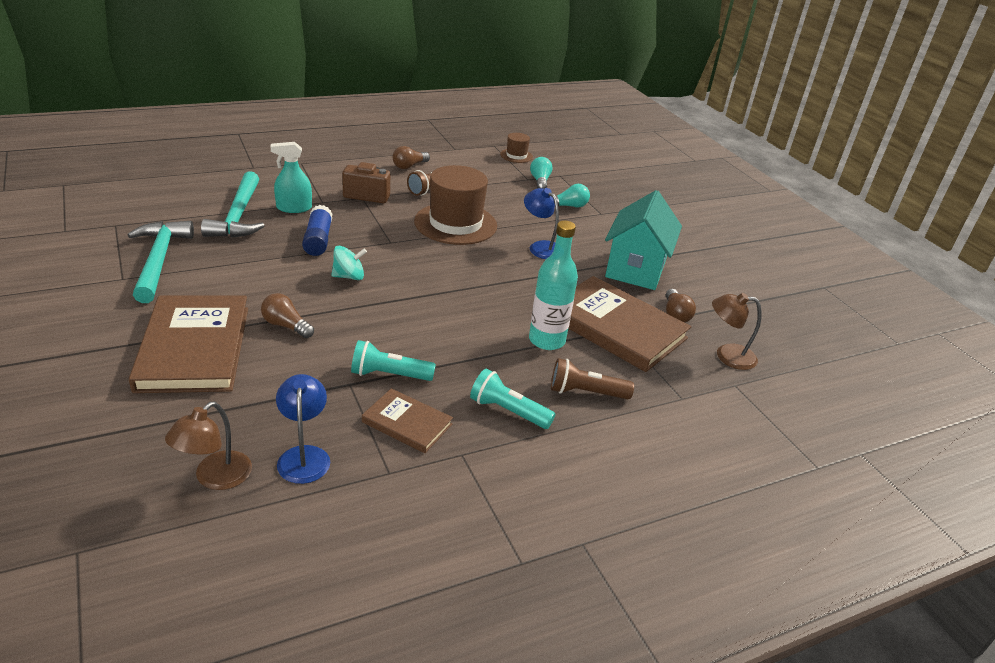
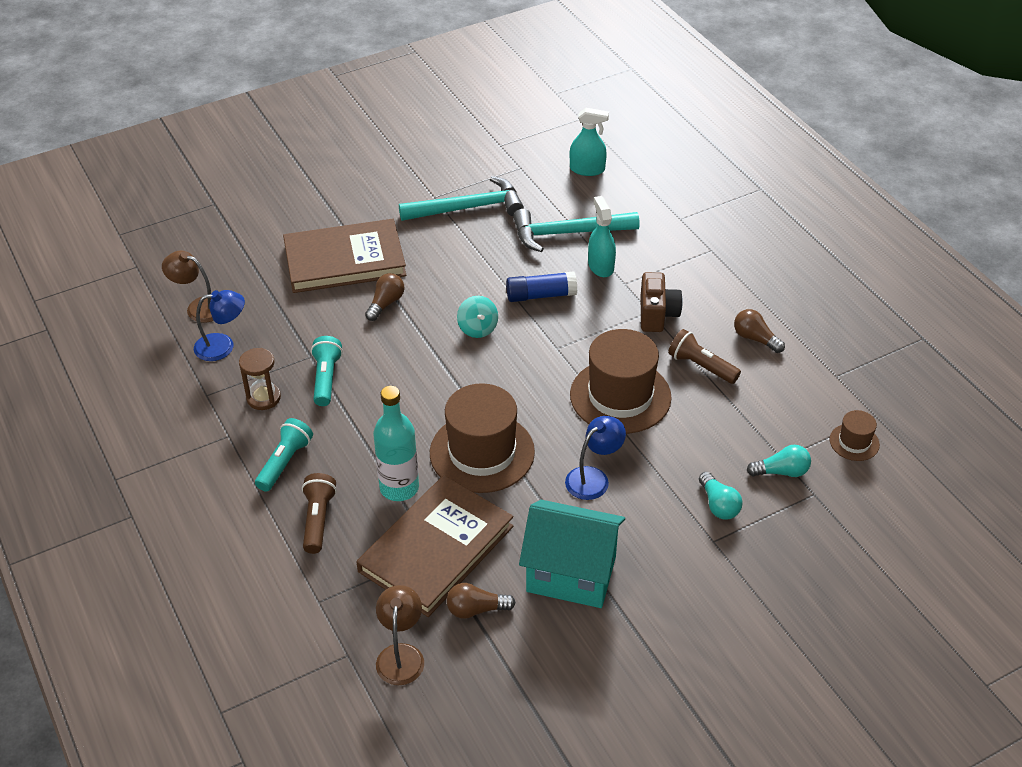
camera: 90 degrees right, 10 degrees up
(149, 193) = (587, 169): none -> turquoise spray bottle
(407, 423) = (263, 398): brown book -> brown hourglass
(508, 292) = (482, 452): none -> brown hat

